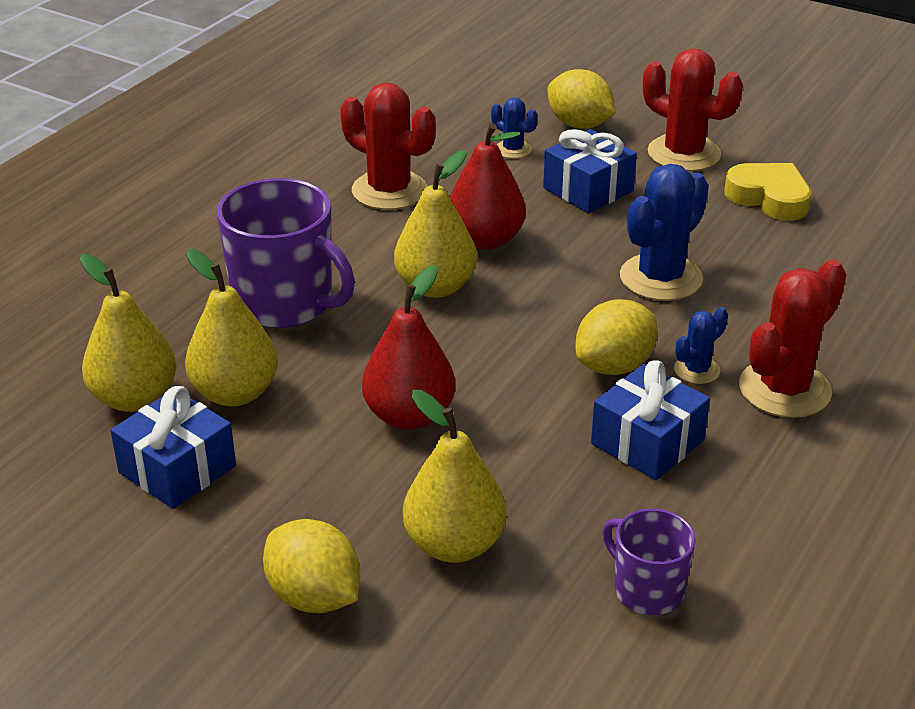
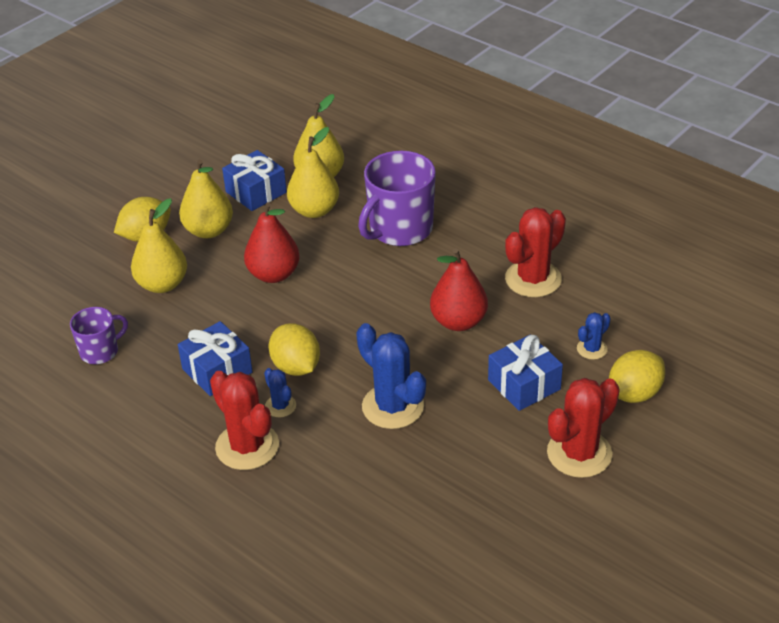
camera: 100 degrees right, 5 degrees up
(435, 287) = (404, 294): yellow pear -> yellow pear (208, 230)
(769, 198) = (499, 495): yellow heart -> none

